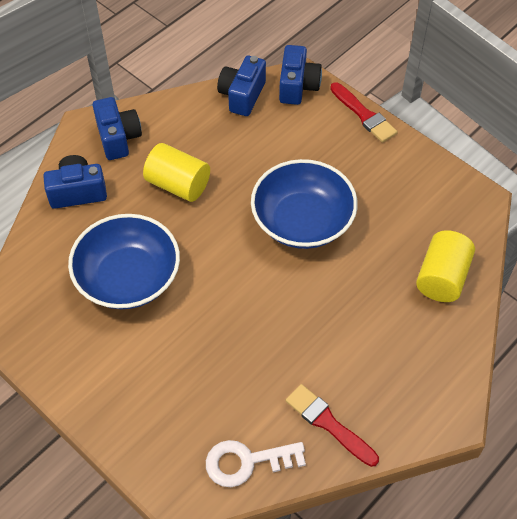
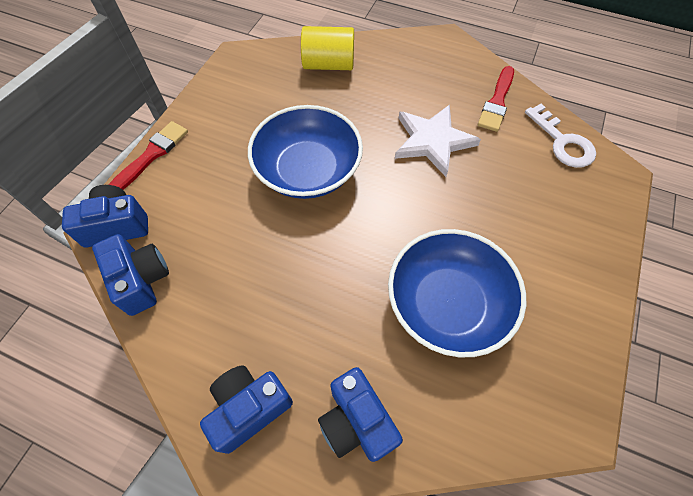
camera: 110 degrees left, 5 degrees up
(178, 184) = (302, 301): yellow cylinder -> none
(242, 95) = (141, 280): blue camera -> blue camera turned 120 degrees counterclockwise
(297, 335) = (432, 141): none -> white star

